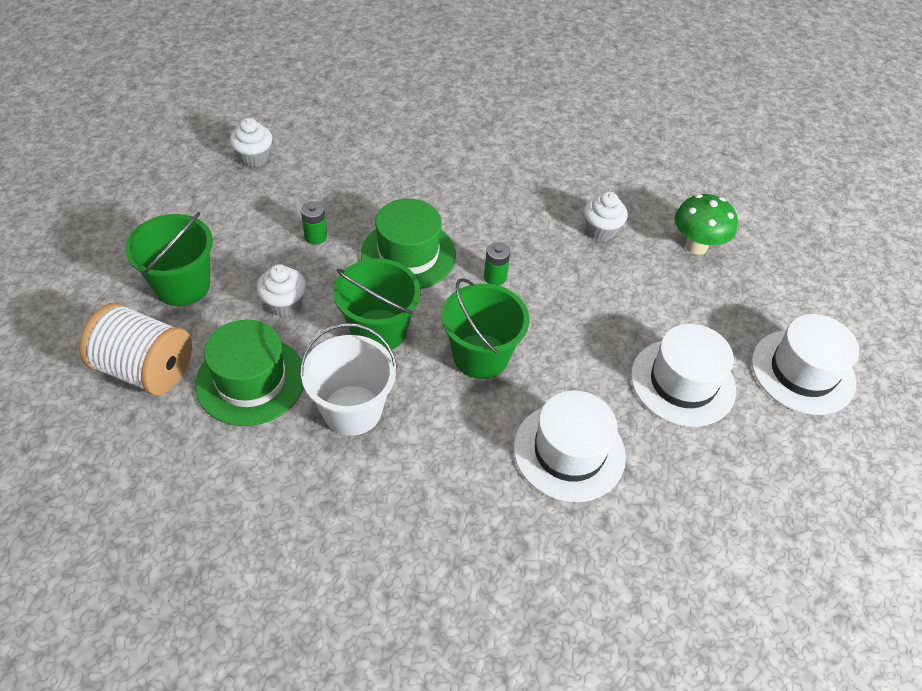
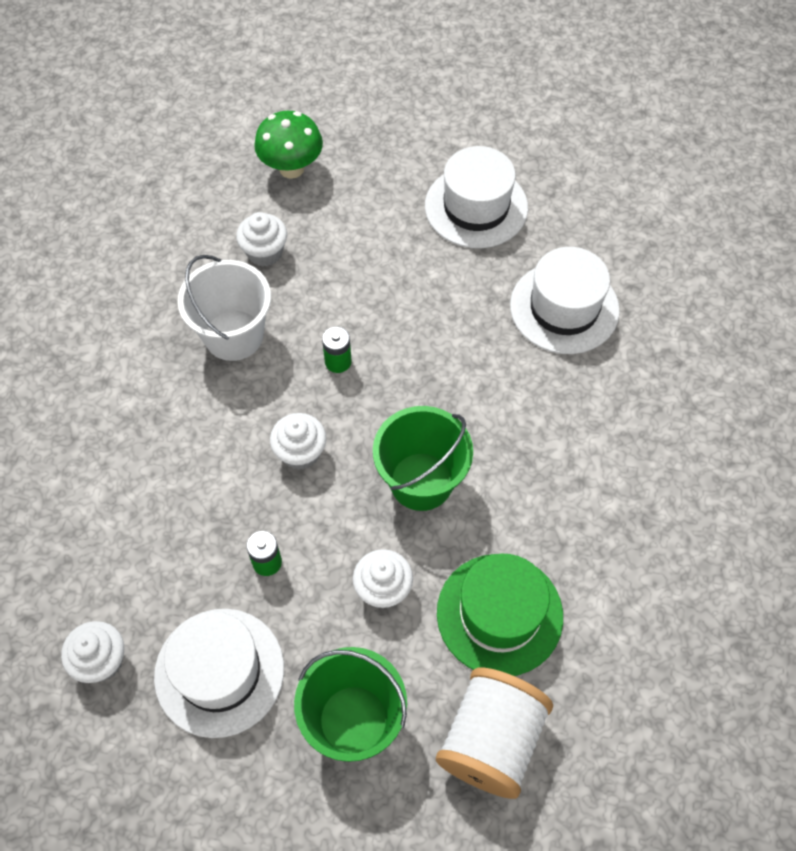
camera: 85 degrees left, 10 degrees up
(352, 410) = (532, 503): white bucket -> white bucket (234, 335)
(408, 254) = (300, 452): green hat -> white cupcake
(480, 356) = (452, 379): green bucket -> none
(803, 372) = (458, 113): white hat -> white hat (219, 672)

